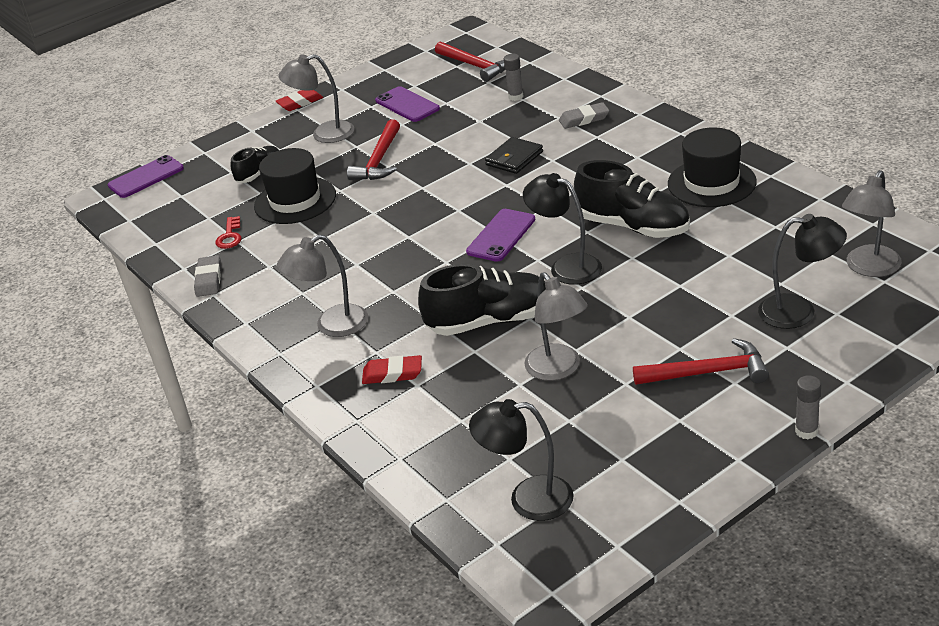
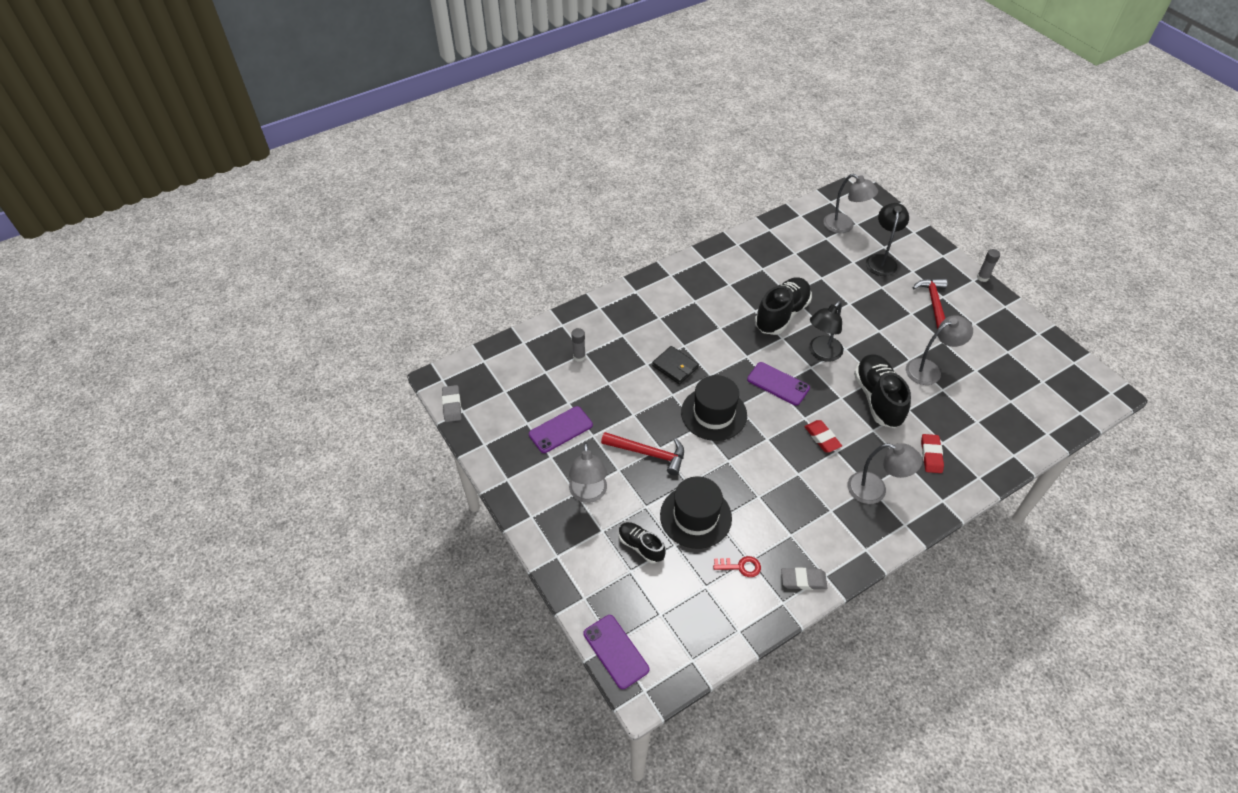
camera: 90 degrees left, 15 degrees up
(300, 102) = (519, 514): red eraser -> red eraser (822, 438)
(332, 326) = (875, 490): grey lamp -> grey lamp turned 45 degrees counterclockwise
(475, 66) = (512, 378): red hammer -> none
(528, 499) = (1043, 395): black lamp -> none
(584, 119) = (631, 321): grey eraser -> grey eraser (452, 405)
(711, 183) = (739, 271): black hat -> black hat (713, 414)

